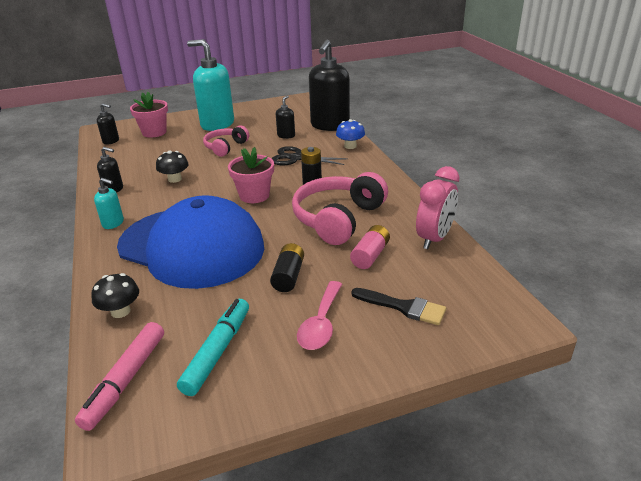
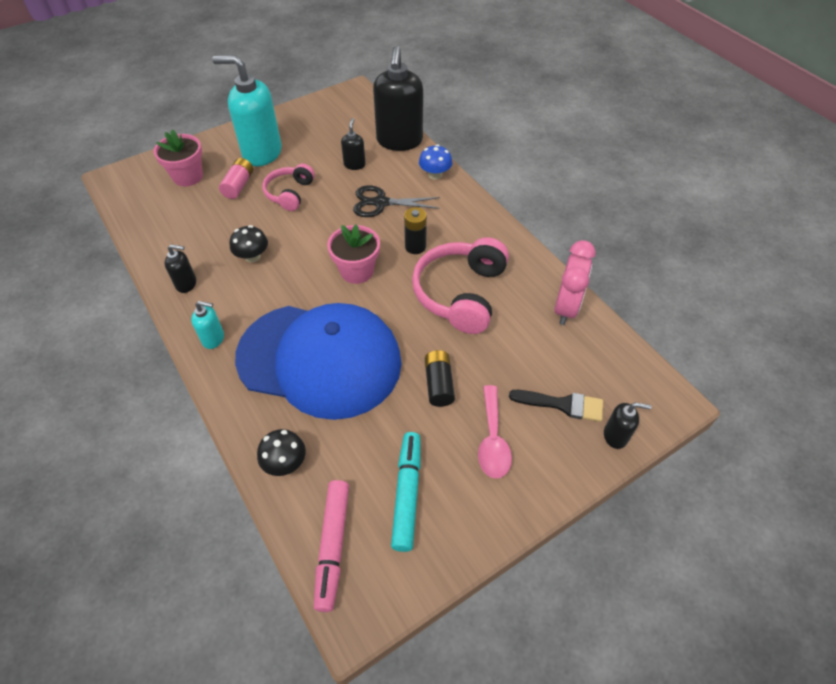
camera: 15 degrees left, 20 degrees up
(111, 141) = (139, 199): black soap dispenser -> black soap dispenser (615, 436)
(370, 255) = (510, 341): pink battery -> pink battery (238, 185)

